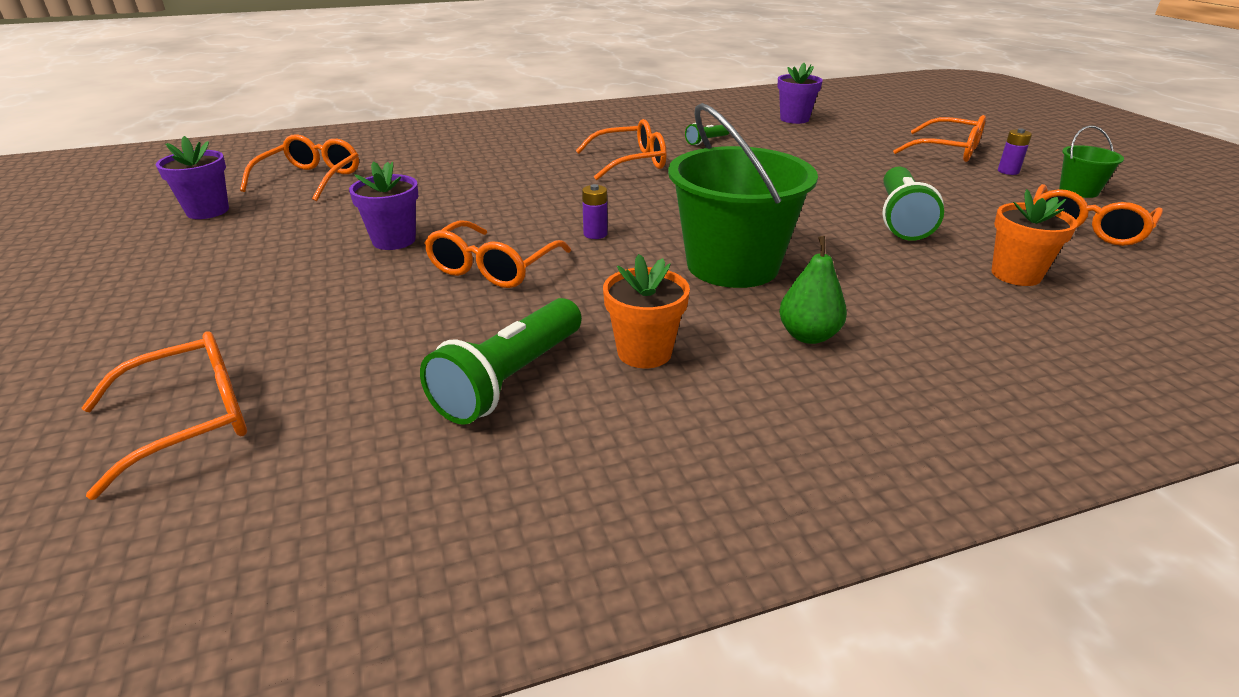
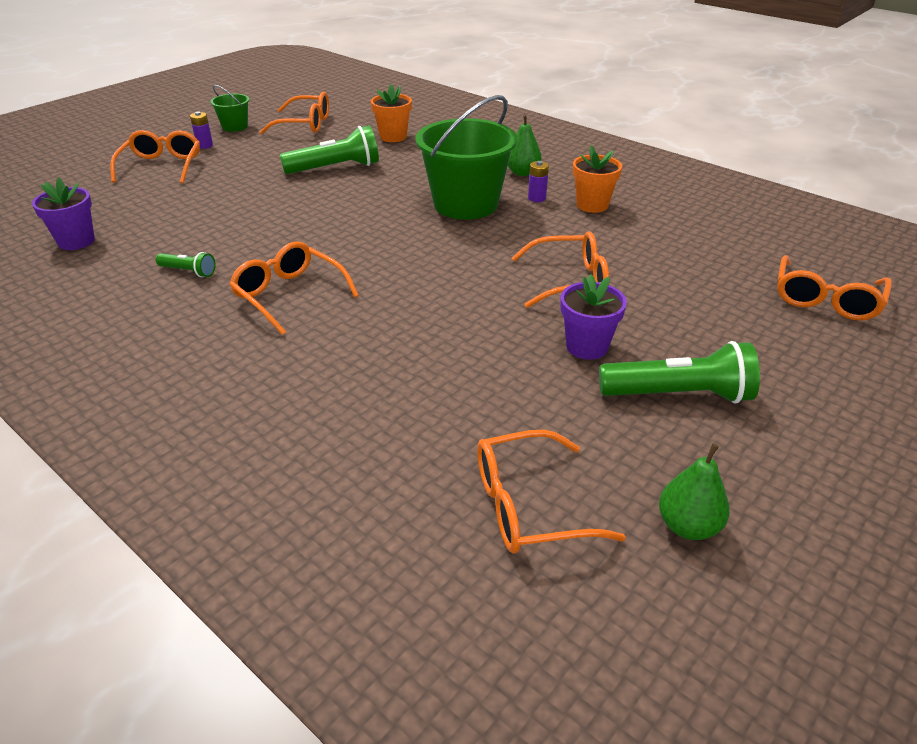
camera: 120 degrees left, 5 degrees up
(192, 420) = (825, 300): orange glasses -> orange glasses turned 90 degrees counterclockwise
(207, 211) = (688, 526): purple flower pot -> green pear
(510, 379) = (663, 230): green flashlight -> green flashlight (678, 395)
(595, 234) = (472, 261): purple battery -> purple battery (537, 198)

